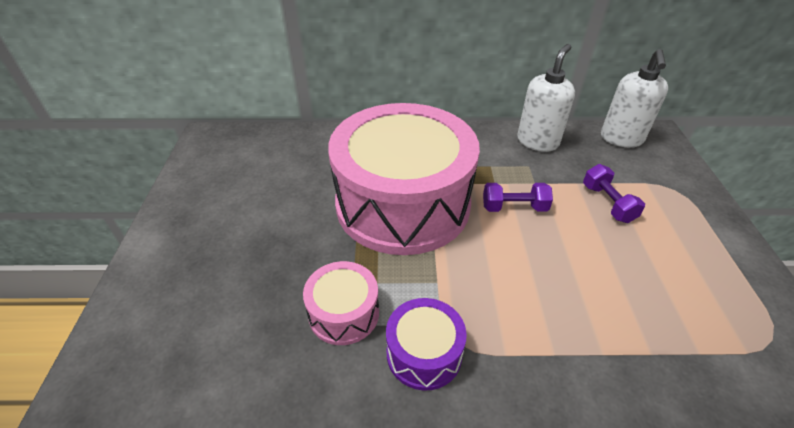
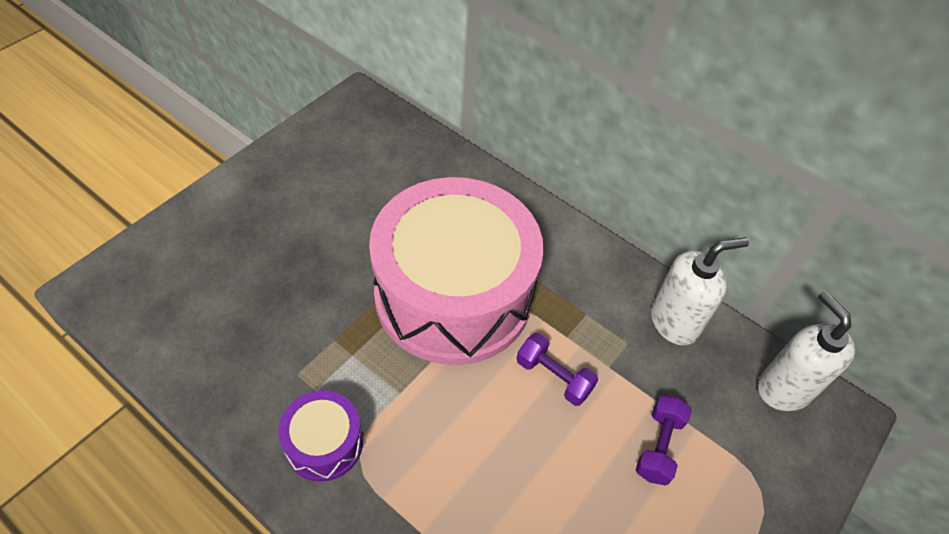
camera: 35 degrees right, 10 degrees up
(344, 313) = (301, 361): pink drum -> none
(621, 139) = (783, 388): white soap dispenser -> white soap dispenser turned 105 degrees clockwise

